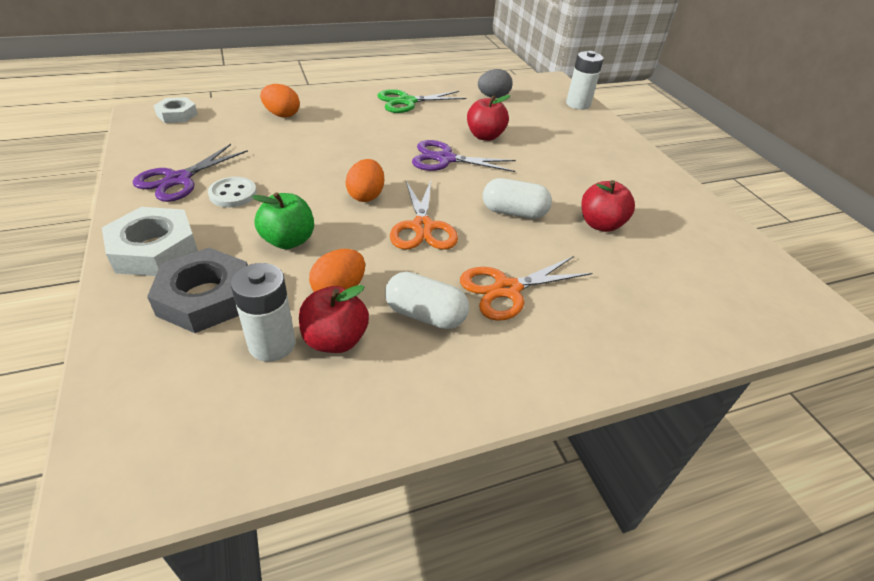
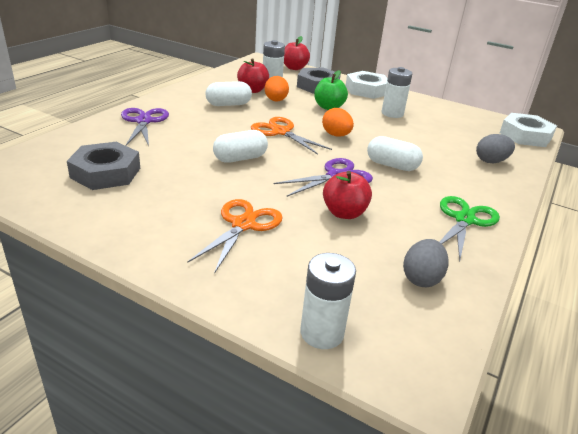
camera: 140 degrees right, 10 degrees down
(177, 115) = (525, 136): white nut -> white nut, size x1.64
(179, 179) = (427, 110): purple scissors -> purple scissors (144, 121)
(233, 194) = (392, 113): white button -> white battery
(282, 115) = (491, 161): orange egg -> grey egg
(377, 147) = (392, 165): none -> white capsule
(507, 289) = (201, 122): orange scissors -> orange scissors (243, 225)
(600, 224) = (172, 173): red apple -> red apple (294, 68)
(672, 253) = (106, 173): none -> grey nut

